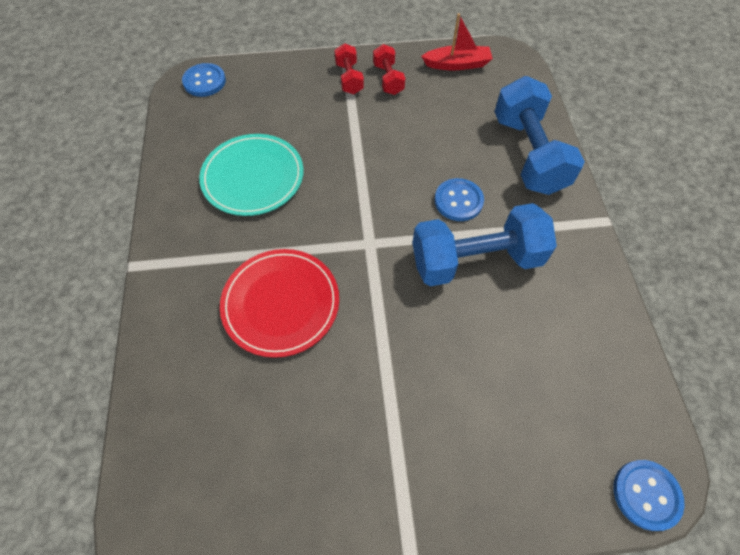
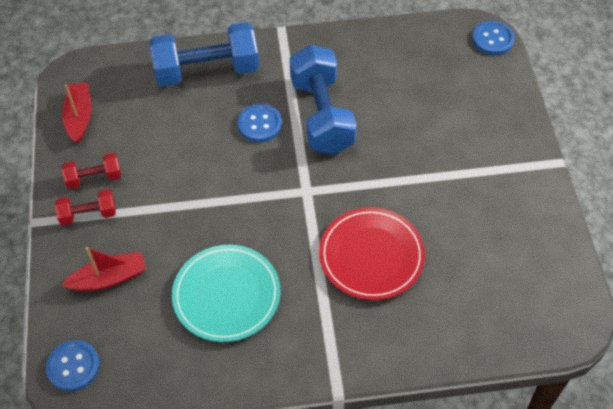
camera: 90 degrees left, 5 degrees down
(282, 96) = (109, 278): none -> red boat

